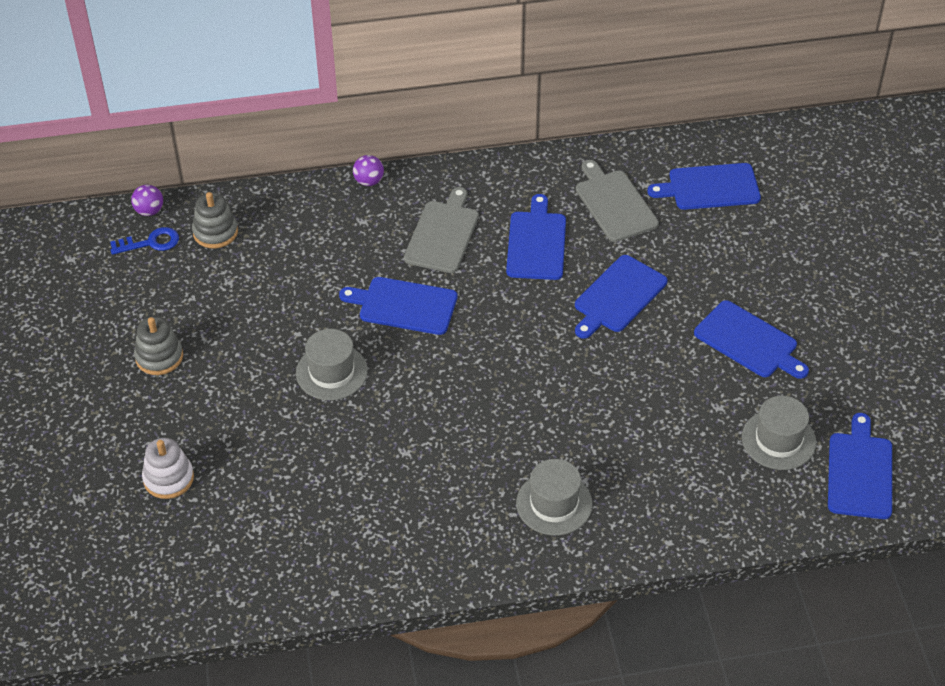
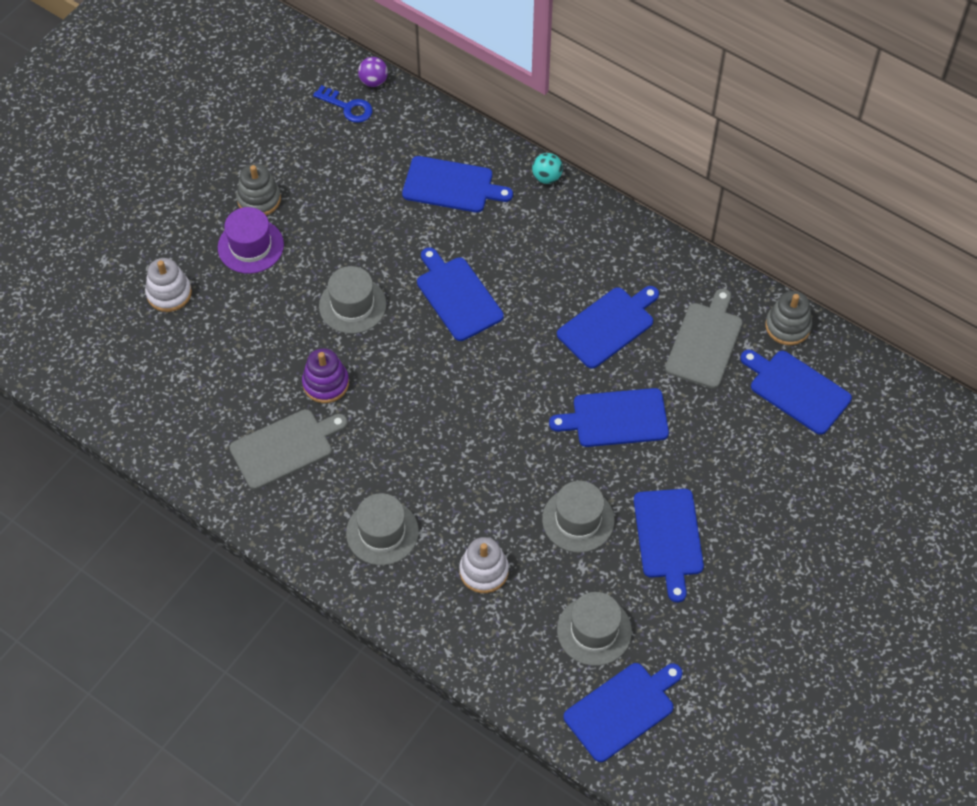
camera: 45 degrees right, 10 degrees up
(195, 394) = (250, 246): none -> purple hat
(215, 232) = (397, 133): grey stacking toy -> grey stacking toy (787, 326)
(304, 237) = (451, 185): none -> blue cutting board
(369, 181) = (547, 177): purple ball -> turquoise ball
(380, 440) = (326, 383): none -> purple stacking toy
(443, 234) = (549, 263): grey cutting board -> grey cutting board (285, 447)
(657, 467) = (484, 571): none -> white stacking toy
(677, 380) = (578, 520): none -> grey hat

